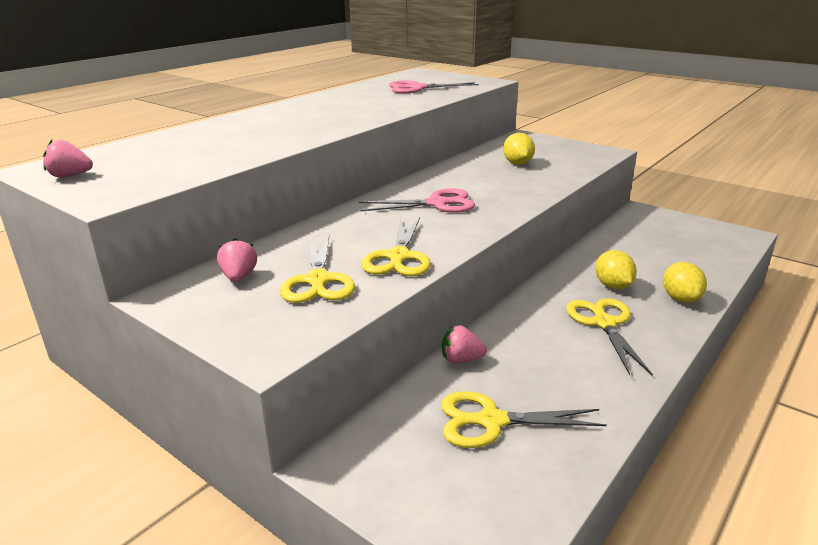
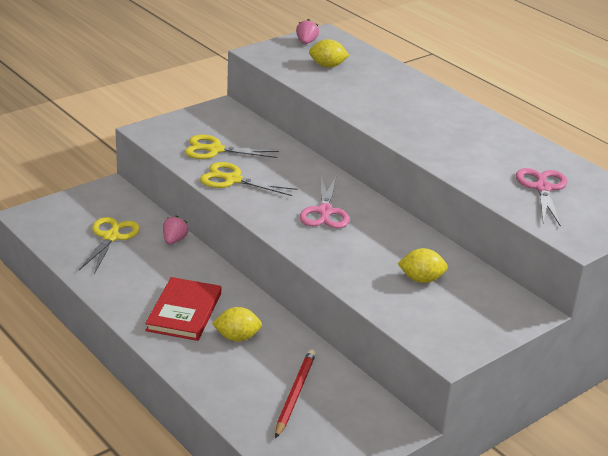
camera: 100 degrees right, 5 degrees up
(239, 277) = (234, 127): pink strawberry -> none
(604, 323) = (184, 312): yellow scissors -> red book
(657, 250) = (294, 394): none -> red pencil
(680, 299) = (198, 366): yellow lemon -> yellow lemon (327, 66)

